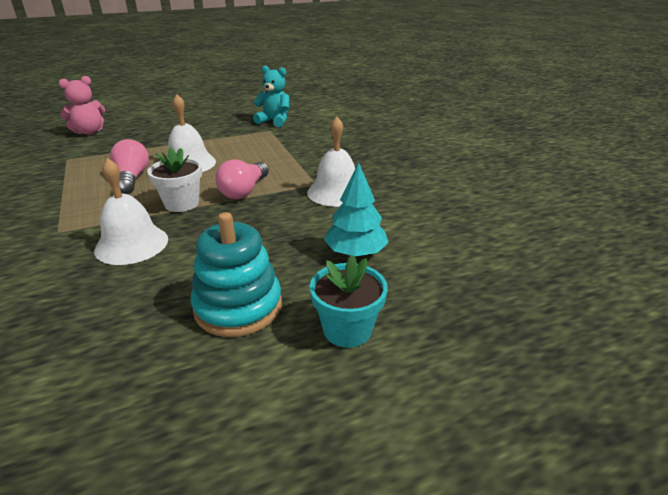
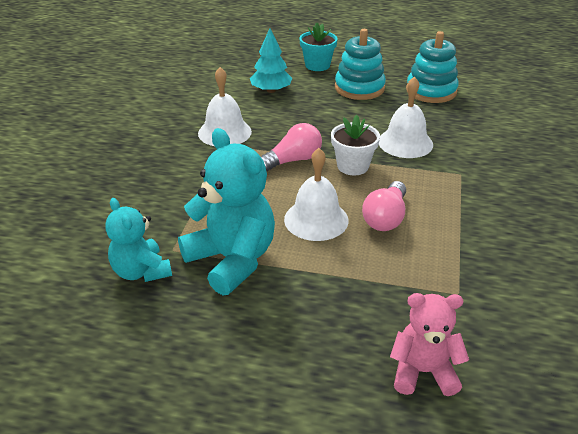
camera: 145 degrees left, 5 degrees up
(107, 352) = (431, 91): none -> turquoise stacking toy
(228, 135) = (232, 260): none -> turquoise teddy bear

